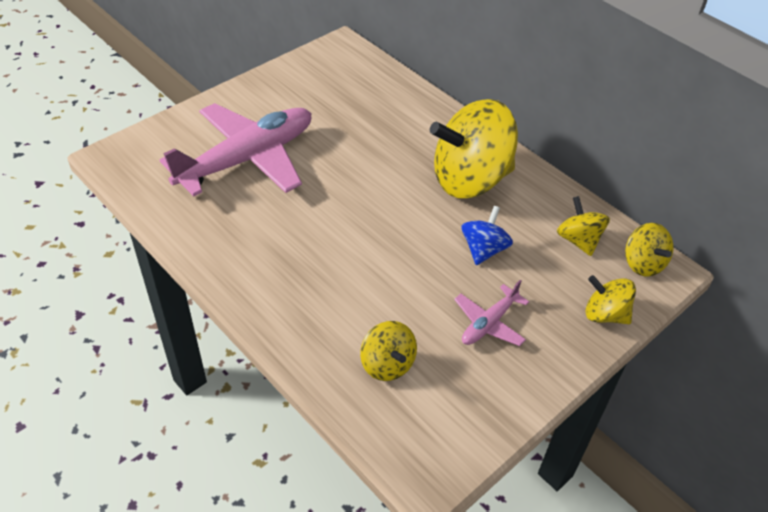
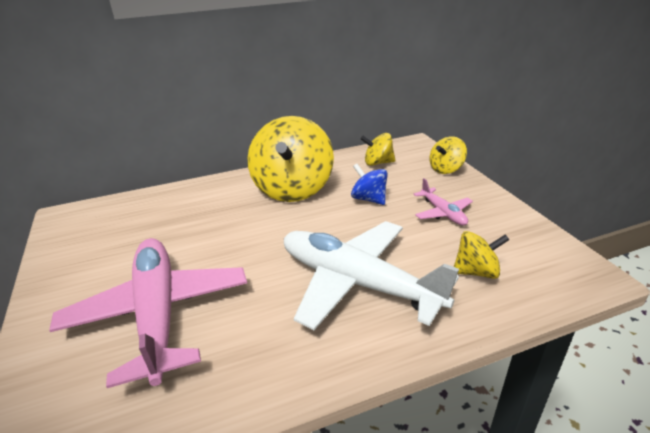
camera: 65 degrees left, 15 degrees down
(331, 272) = (357, 283): none -> white plane
(642, 263) = (407, 148): yellow spinning top -> none

